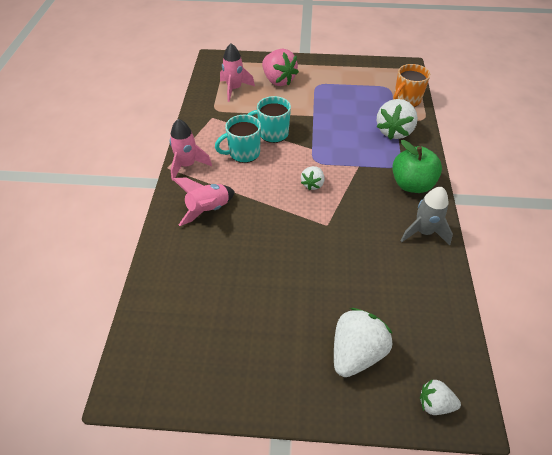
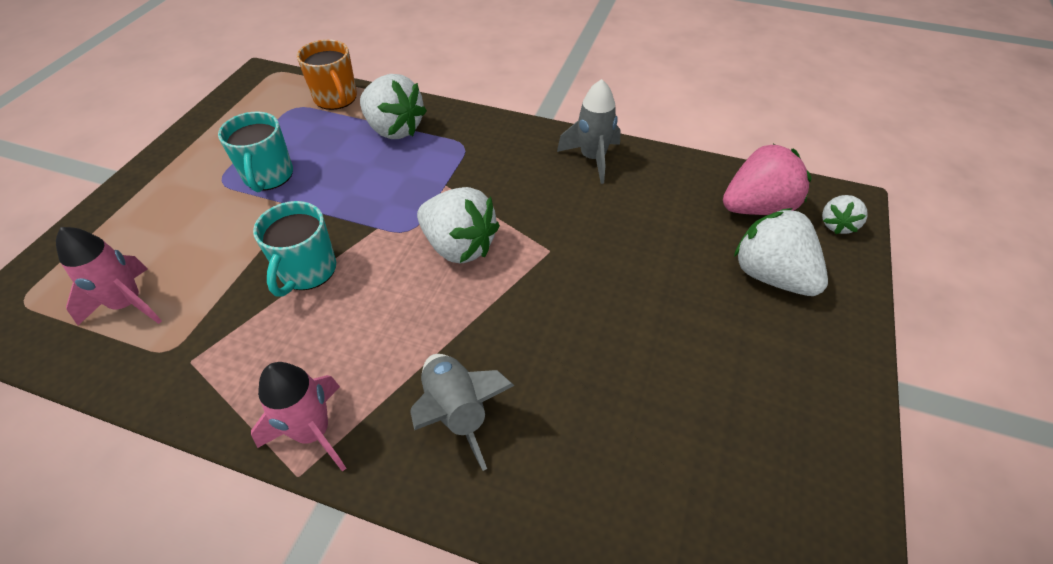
camera: 75 degrees left, 0 degrees up
(208, 210) = (456, 412): pink rocket -> grey rocket
(243, 153) = (333, 326): turquoise mug -> turquoise mug (268, 176)
(278, 80) = (162, 230): pink strawberry -> pink strawberry (757, 207)
(312, 184) = (459, 246): white strawberry -> white strawberry, size x1.81
(412, 184) = (506, 144): green apple -> none

